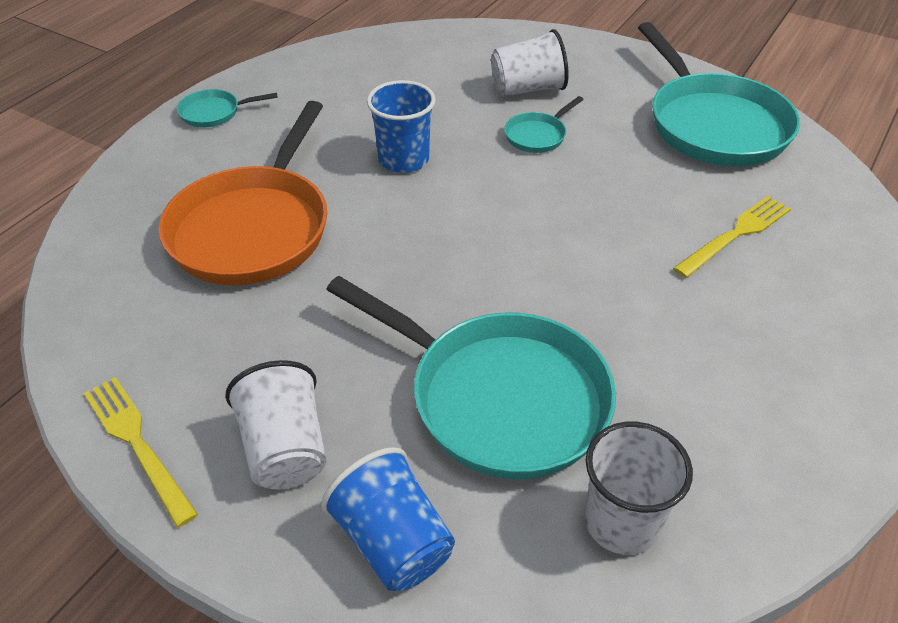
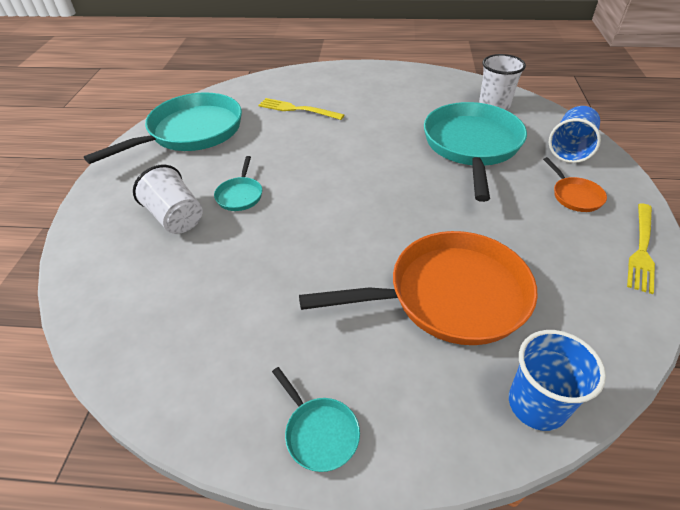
camera: 115 degrees left, 0 degrees up
(285, 449) = (574, 196): white cup -> orange pan
(403, 160) = (310, 249): blue cup -> blue cup (537, 404)
(538, 135) = (240, 195): turquoise pan -> turquoise pan turned 75 degrees clockwise

